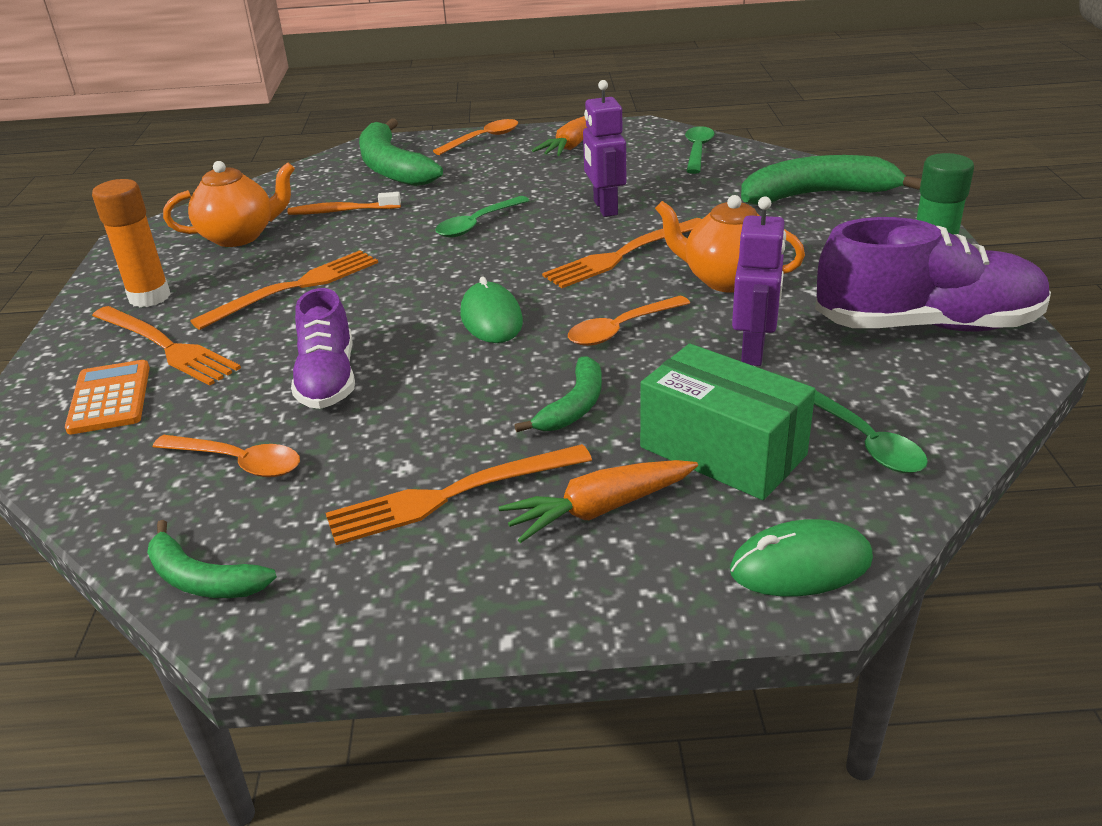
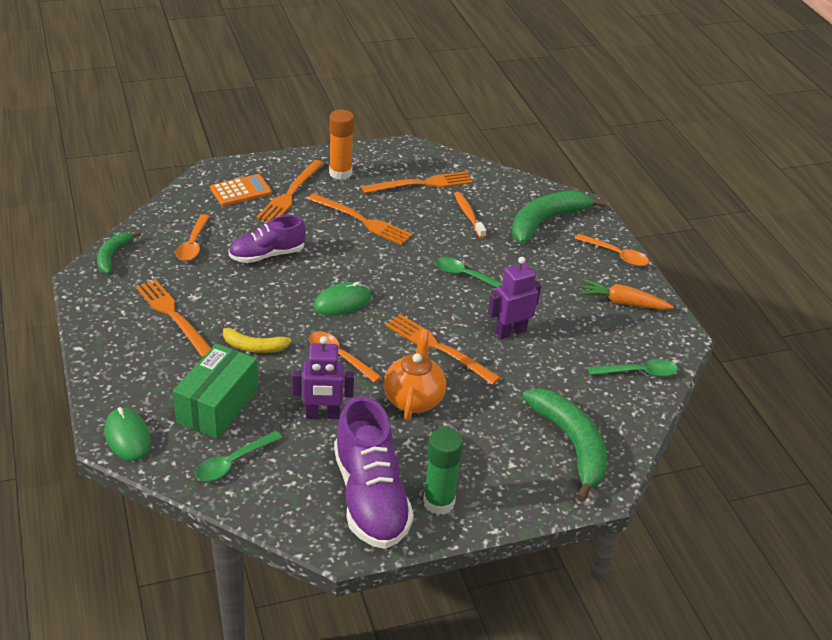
camera: 70 degrees right, 5 degrees up
(239, 236) = (421, 184): orange teapot -> orange fork
(574, 406) = (253, 346): green banana -> yellow banana
(599, 509) = (165, 365): orange carrot -> none

